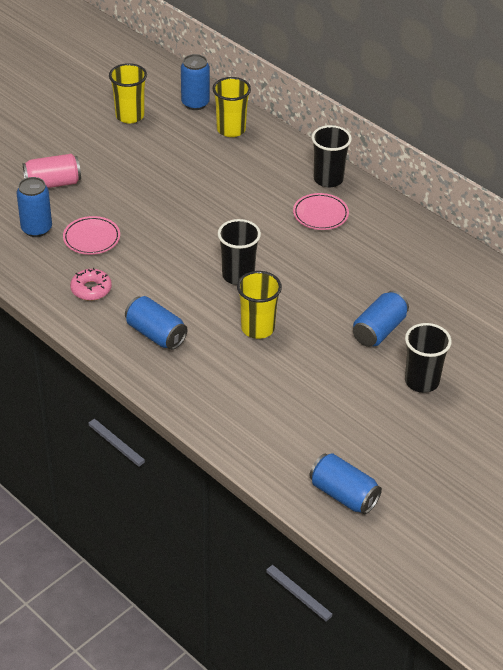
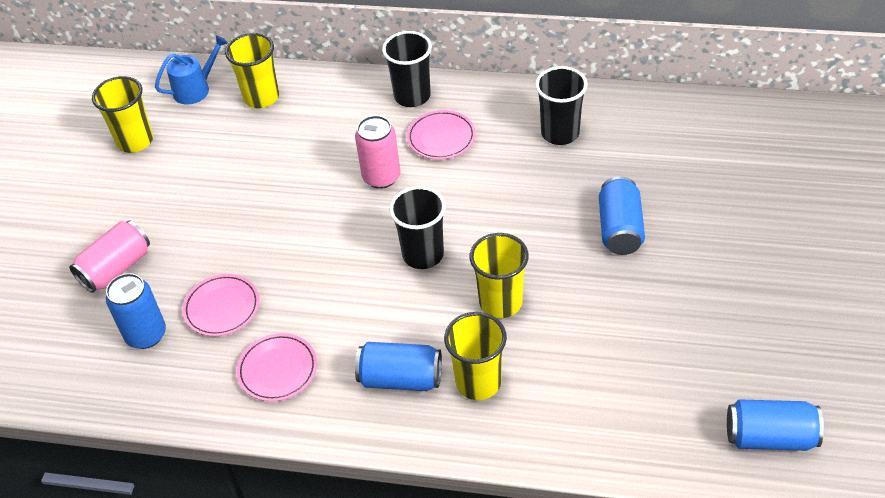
camera: 30 degrees left, 5 degrees up
(91, 289) = (278, 370): pink donut -> pink plate
(195, 103) = (195, 89): blue can -> blue watering can
(199, 362) = (478, 382): none -> yellow cup
(258, 217) = (381, 177): none -> pink can
(421, 381) = (713, 258): black cup -> black cup (560, 133)

